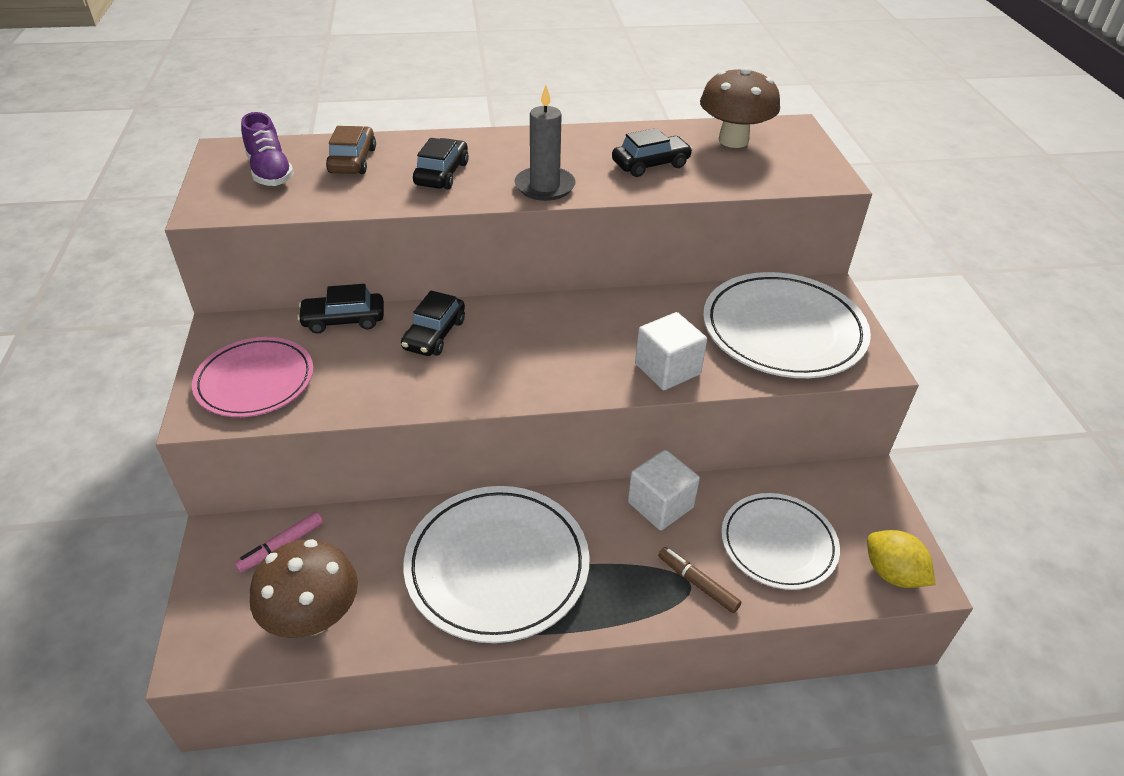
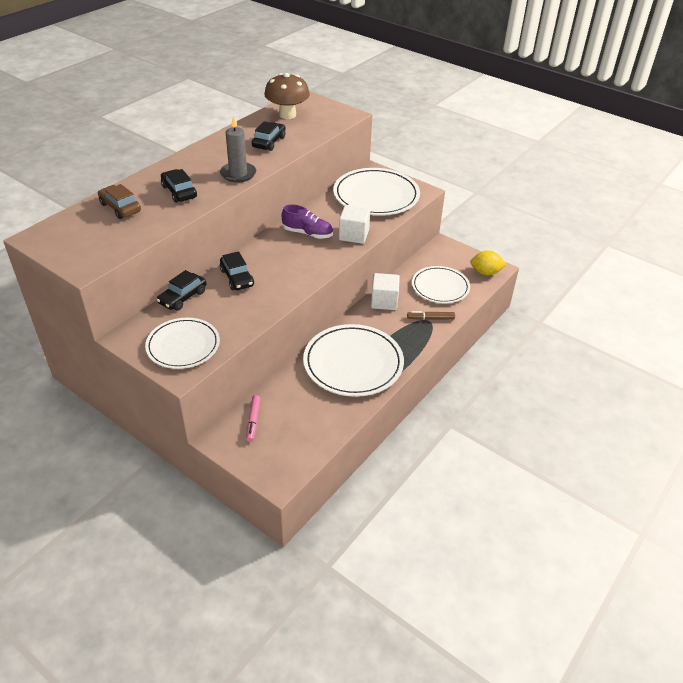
camera: 45 degrees left, 0 degrees up
(255, 381) = (183, 346): pink plate -> white plate
(270, 172) = (84, 235): purple shoe -> purple shoe (307, 233)
(313, 618) = (307, 432): brown mushroom -> none

